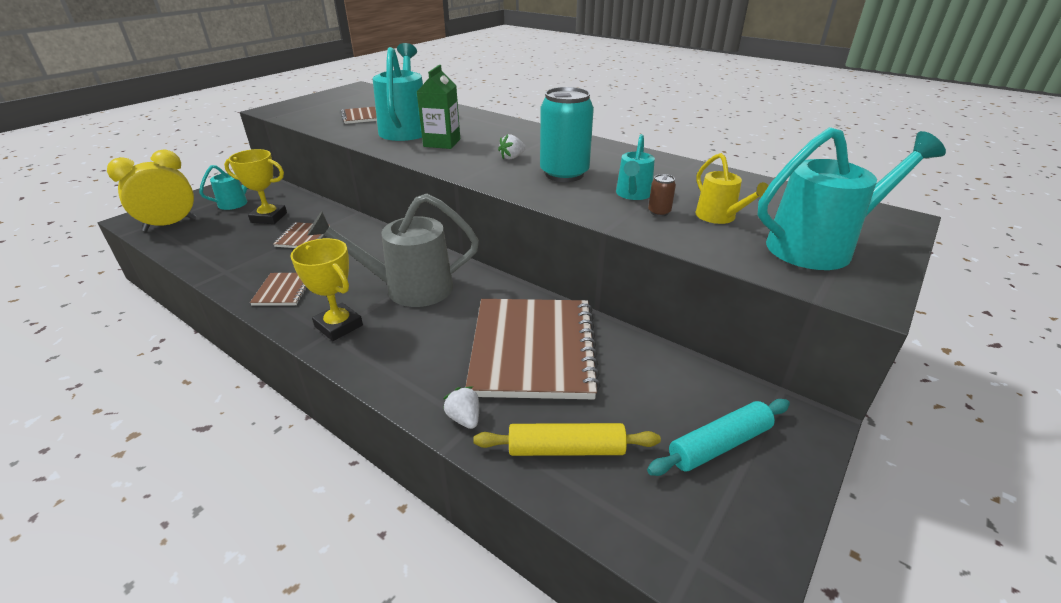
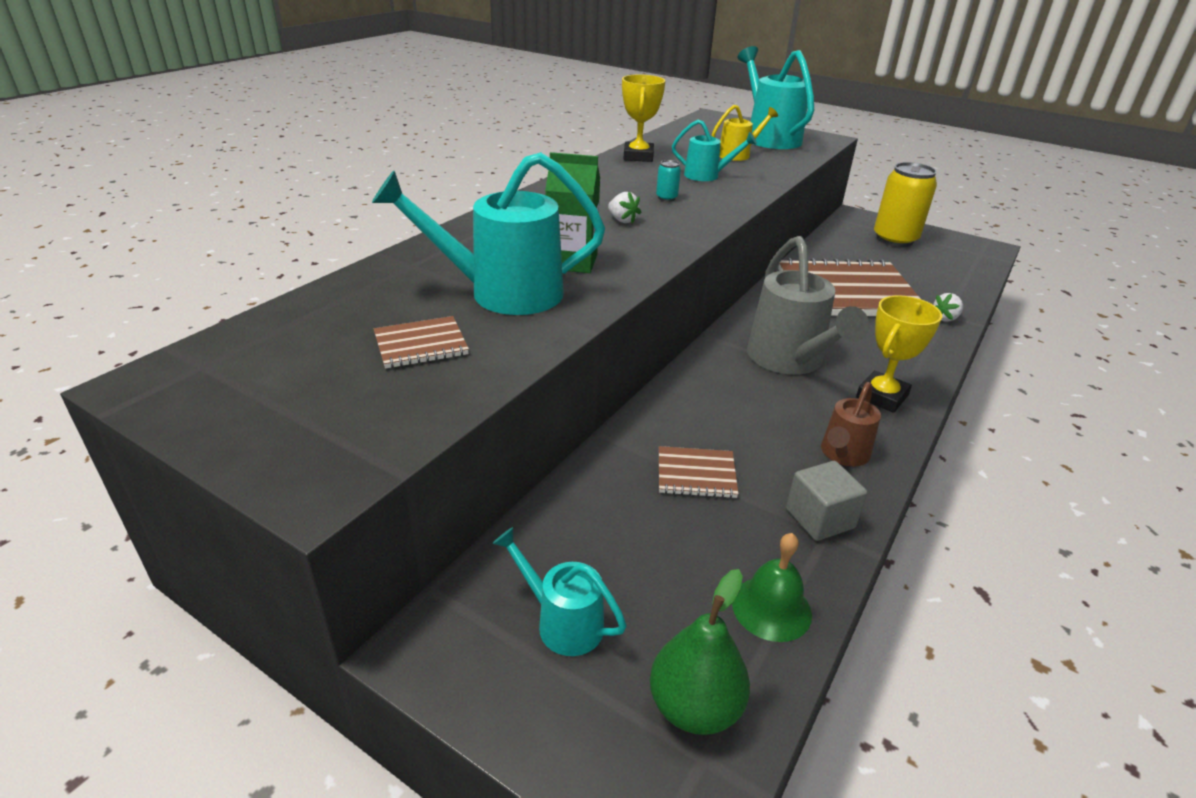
camera: 95 degrees left, 0 degrees up
(170, 225) = (694, 707): yellow clock -> green pear
(196, 247) = (771, 608): none -> green bell
(237, 271) = (819, 518): none -> grey cube
(269, 217) = (633, 539): yellow trophy -> yellow trophy (638, 156)
(284, 290) = (842, 455): brown notebook -> brown watering can
(564, 174) = (666, 198): turquoise can -> turquoise can, size x0.41
(566, 449) = (939, 282): yellow rolling pin -> none
(659, 212) = (739, 170): brown can -> none
(719, 444) = (894, 239): turquoise rolling pin -> yellow can

